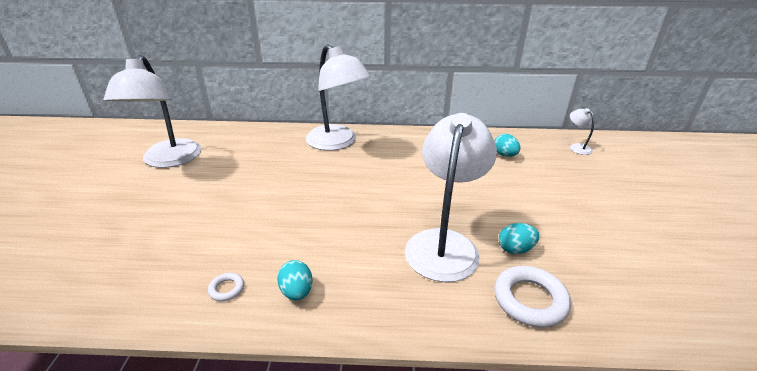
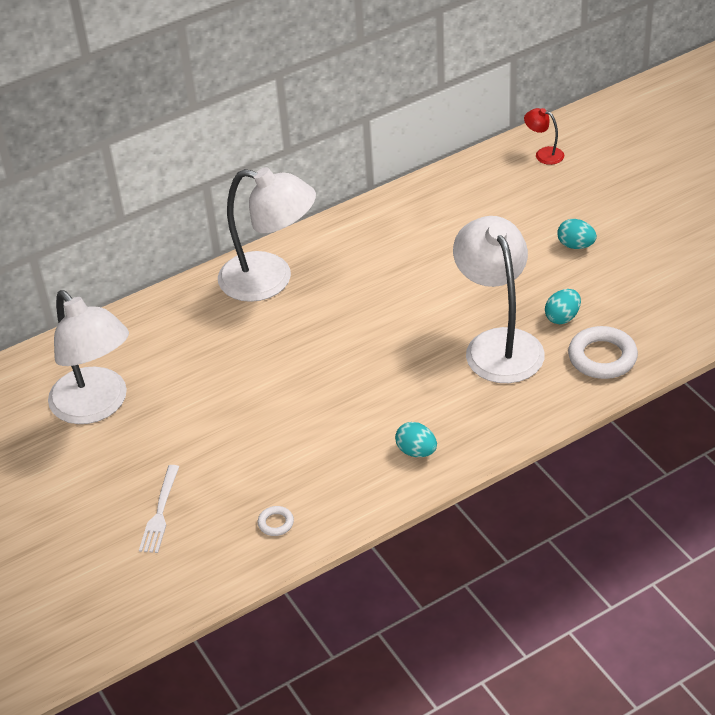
camera: 30 degrees left, 10 degrees up
(96, 235) = (160, 513): none -> white fork
(227, 289) = (355, 482): white ring -> white ring (276, 523)
(504, 155) = (475, 205): turquoise egg -> turquoise egg (576, 245)
(577, 147) = (544, 154): white lamp -> red lamp

